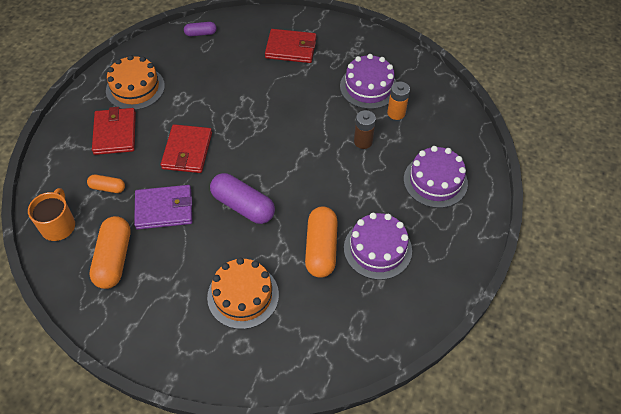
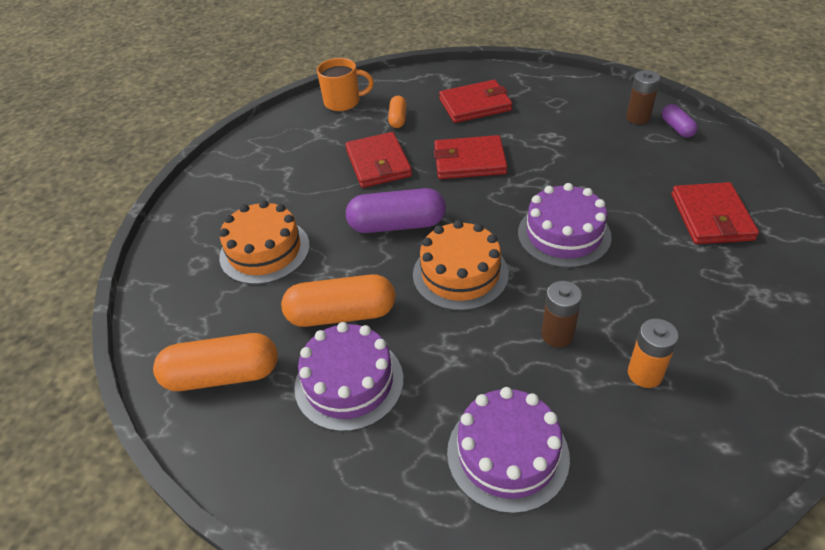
camera: 85 degrees right, 10 degrees down
(114, 259) = (307, 145): orange capsule -> orange capsule (222, 375)
(135, 88) = (550, 101): orange cake -> orange cake (460, 274)
(164, 209) = (378, 163): purple wallet -> red wallet
(180, 48) = (638, 118): none -> brown battery
(243, 206) = (397, 225): purple capsule -> purple capsule turned 60 degrees clockwise
(368, 87) = (686, 325): purple cake -> purple cake (564, 234)

